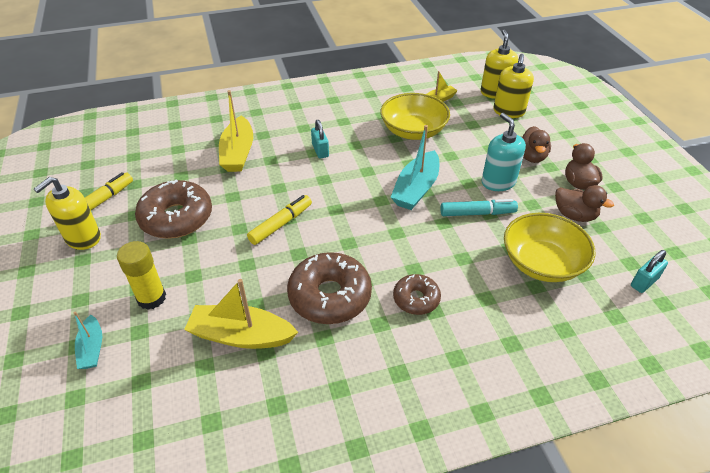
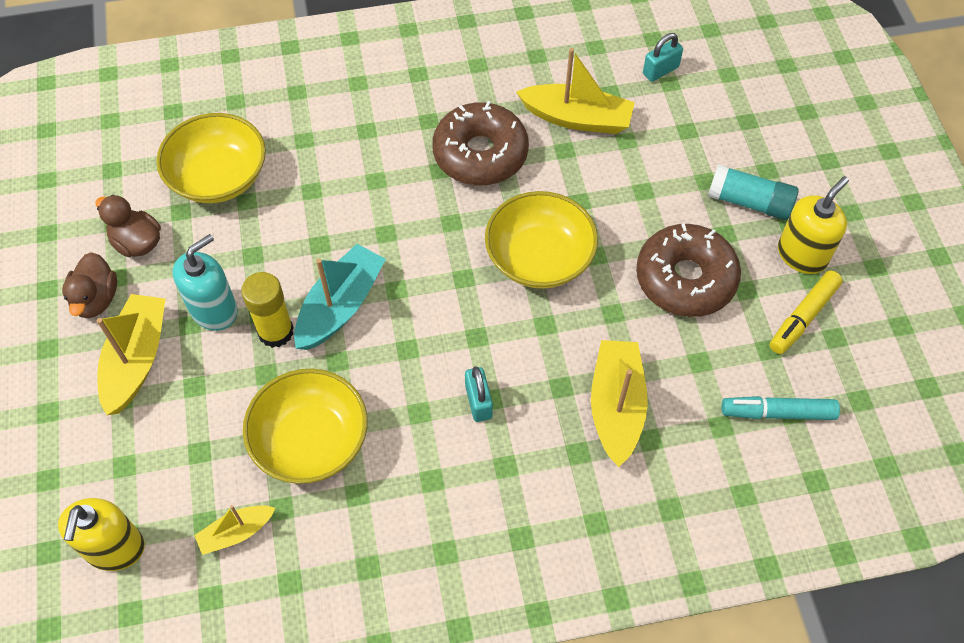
camera: 175 degrees left, 15 degrees up
(92, 348) = (730, 116): turquoise boat -> none
(107, 272) = (749, 202): none -> turquoise glue stick
(151, 298) = (685, 166): yellow glue stick -> yellow glue stick (275, 332)
(281, 224) = (539, 257): yellow marker -> yellow bowl
(416, 299) = (383, 144): brown donut -> none
(477, 213) = (267, 256): turquoise marker -> turquoise marker (777, 412)
(498, 182) = (214, 310): turquoise soap dispenser -> turquoise soap dispenser turned 120 degrees counterclockwise
(508, 111) = (117, 483): yellow soap dispenser -> none
(531, 157) = (136, 360): brown duck -> yellow boat
(644, 282) = (113, 145): turquoise padlock -> turquoise padlock (660, 70)

